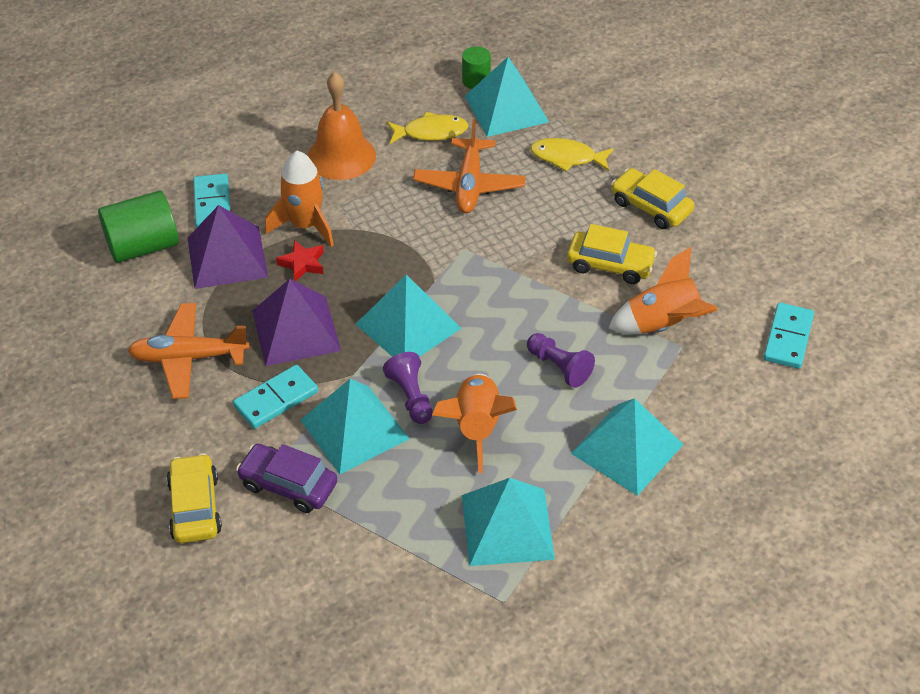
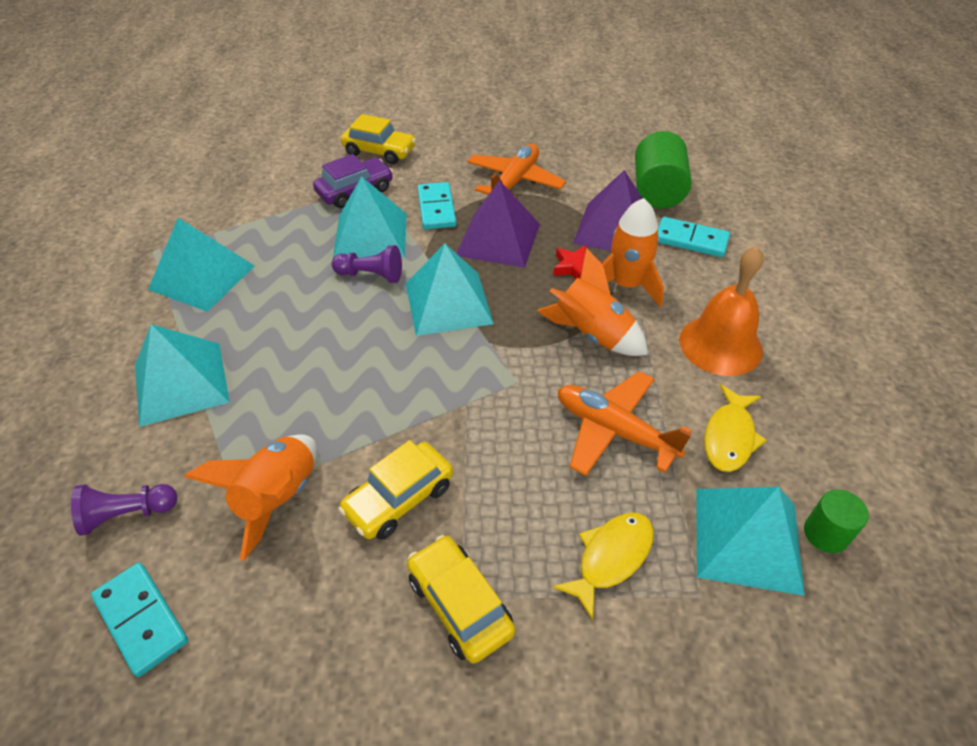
camera: 120 degrees right, 0 degrees up
(476, 427) = (304, 299): orange rocket -> orange rocket (592, 334)
(559, 367) = (309, 381): purple pawn -> purple pawn (127, 514)
(651, 207) = (459, 605): yellow car -> yellow car turned 105 degrees counterclockwise

